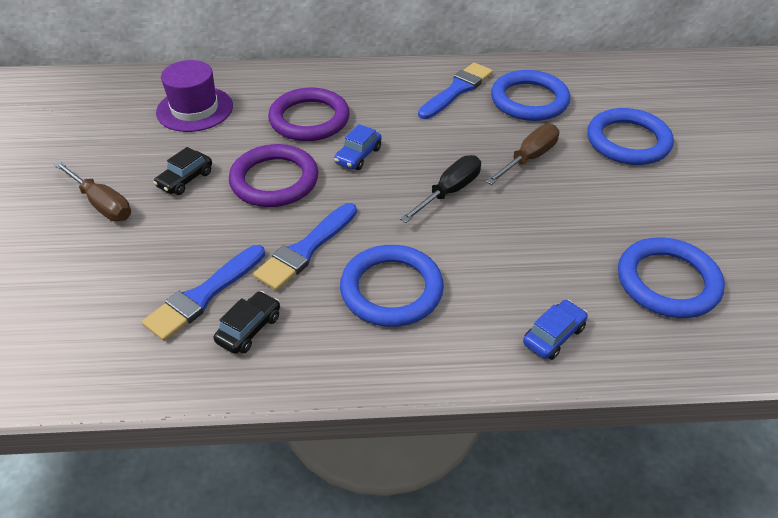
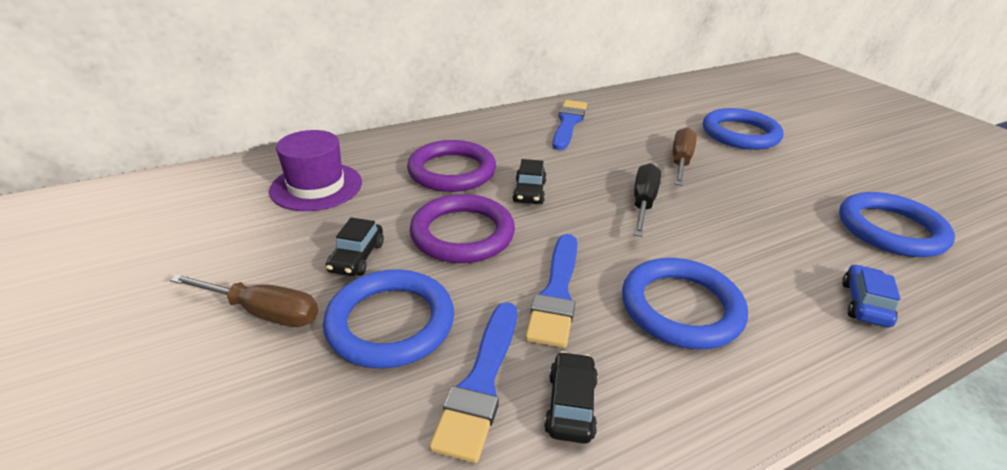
camera: 25 degrees left, 10 degrees down
(358, 156) = (529, 192): blue car -> black car
(529, 100) = (635, 120): blue ring -> blue ring (390, 323)

